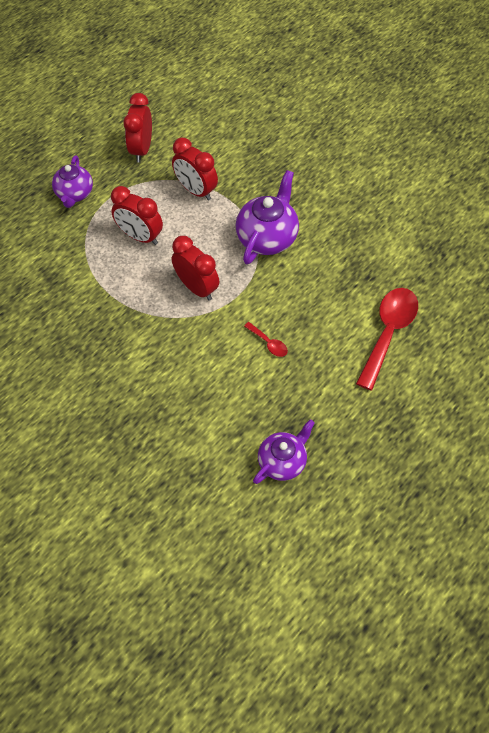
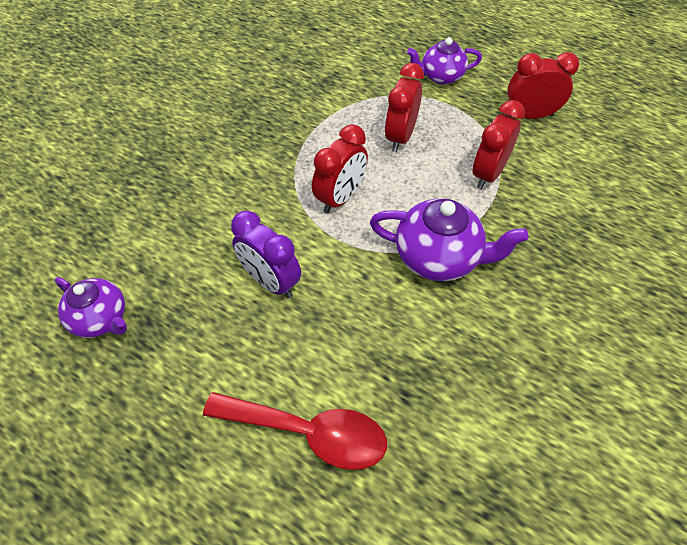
camera: 80 degrees right, 5 degrees down
(268, 343) = (270, 282): red spoon -> purple clock

